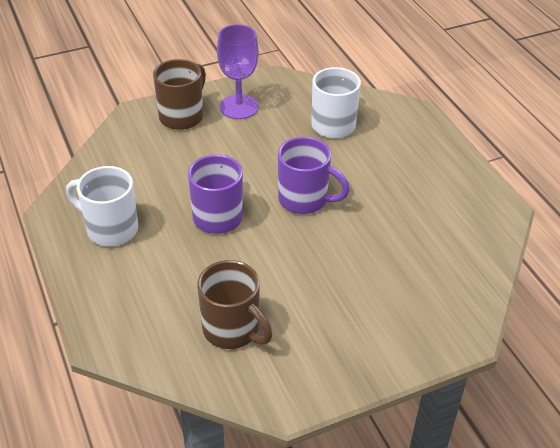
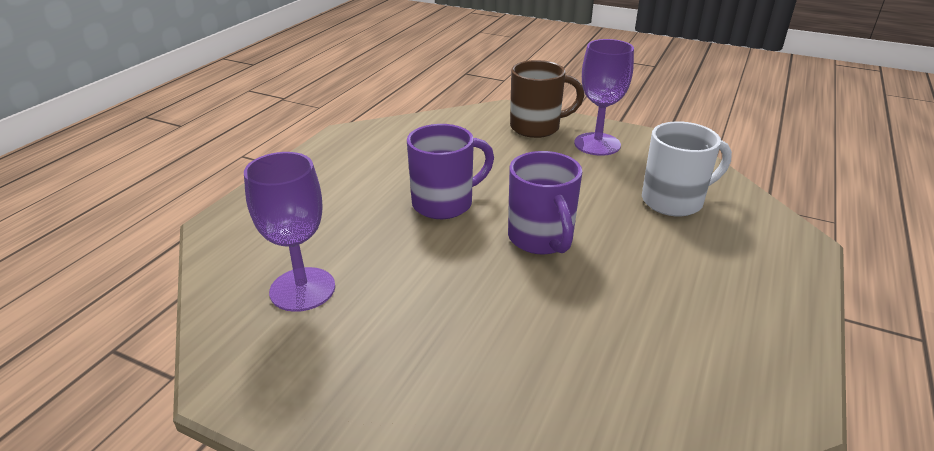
camera: 50 degrees right, 10 degrees down
(110, 229) = (356, 164): white mug -> none
(233, 330) = (302, 289): brown mug -> purple goblet

